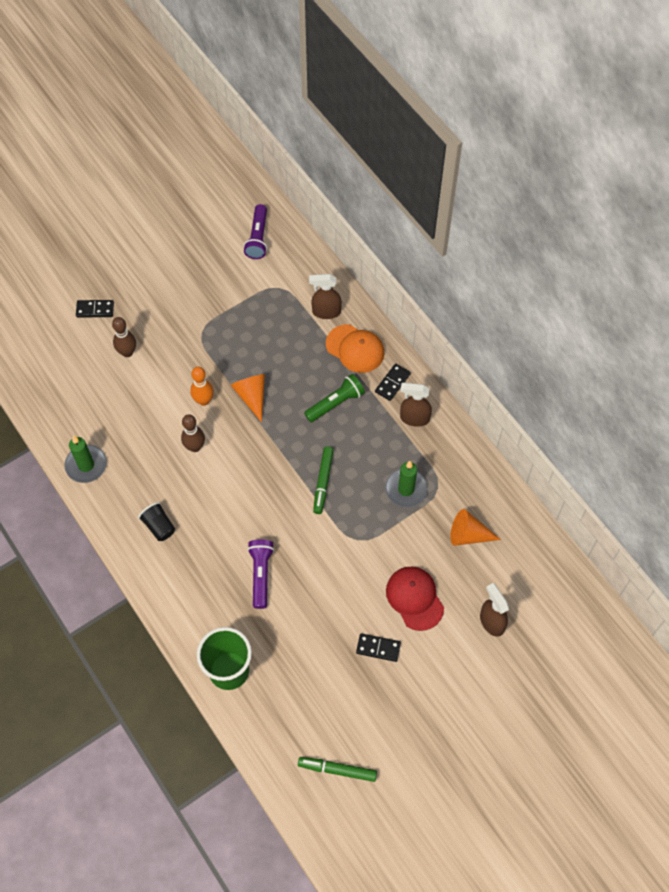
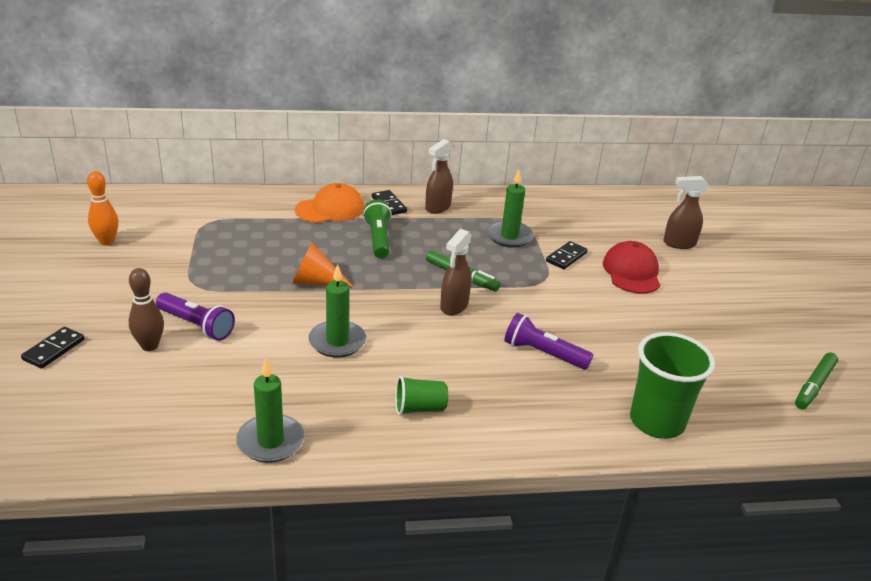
camera: 65 degrees left, 30 degrees down
(159, 526) = (419, 408): black cup -> green cup
(195, 447) = (337, 342): brown bowling pin -> green candle
(203, 400) = (284, 314): orange bowling pin -> orange bowling pin (107, 242)
(258, 238) = (132, 213): purple flashlight -> purple flashlight (196, 325)
(326, 312) = (270, 209): brown spray bottle -> brown spray bottle (454, 306)
(378, 648) = (677, 311): black domino -> black domino (566, 257)
(414, 598) = (631, 272): red cap -> red cap turned 90 degrees clockwise
(468, 535) = (582, 224): orange cone -> none

